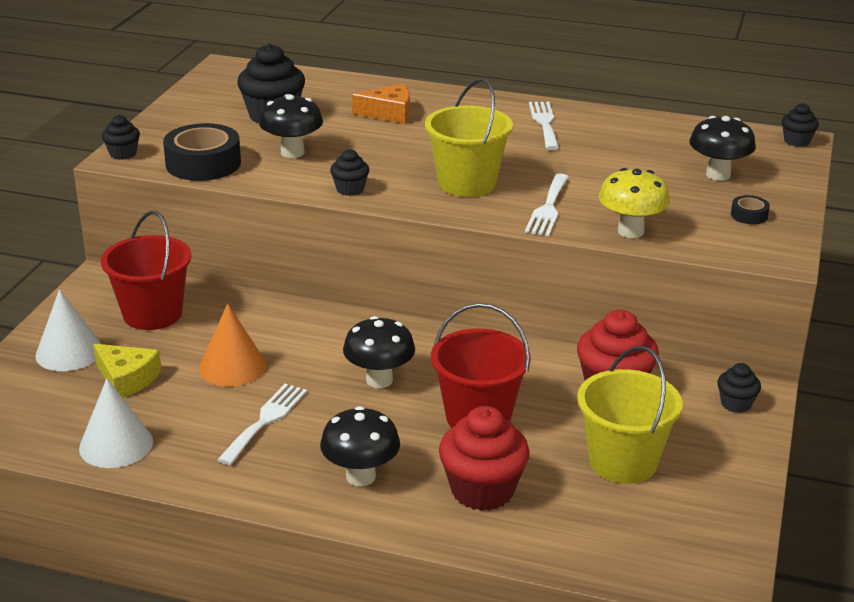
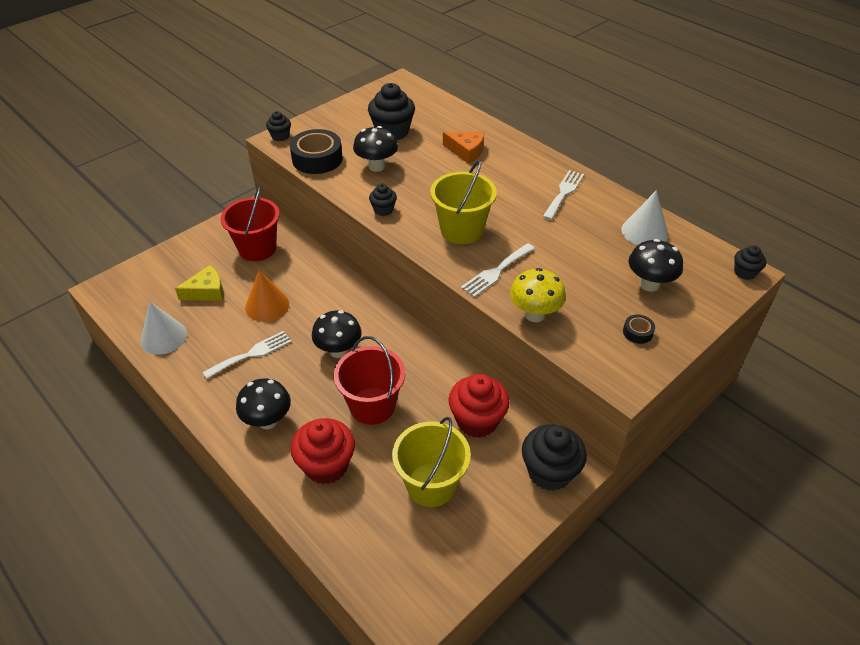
camera: 30 degrees right, 15 degrees up
(69, 352) = (194, 260): white cone -> white cone (644, 232)
(126, 379) = (206, 291): yellow cheese -> yellow cheese turned 90 degrees counterclockwise
(736, 404) = (549, 472): black cupcake -> black cupcake, size x1.90

